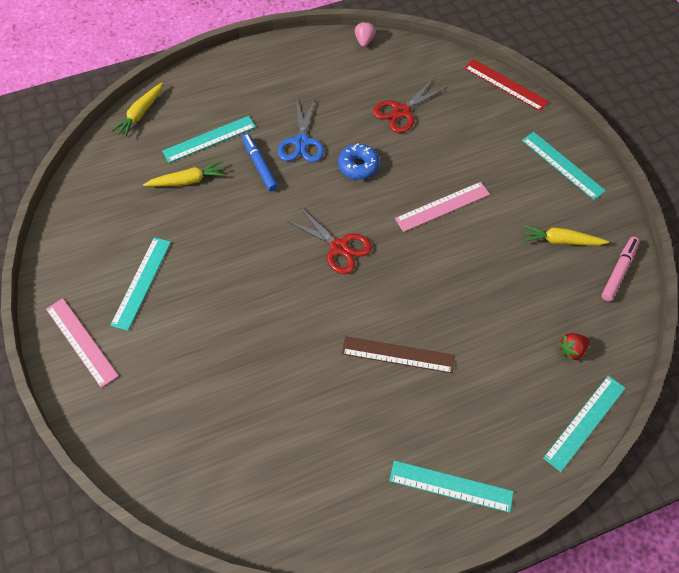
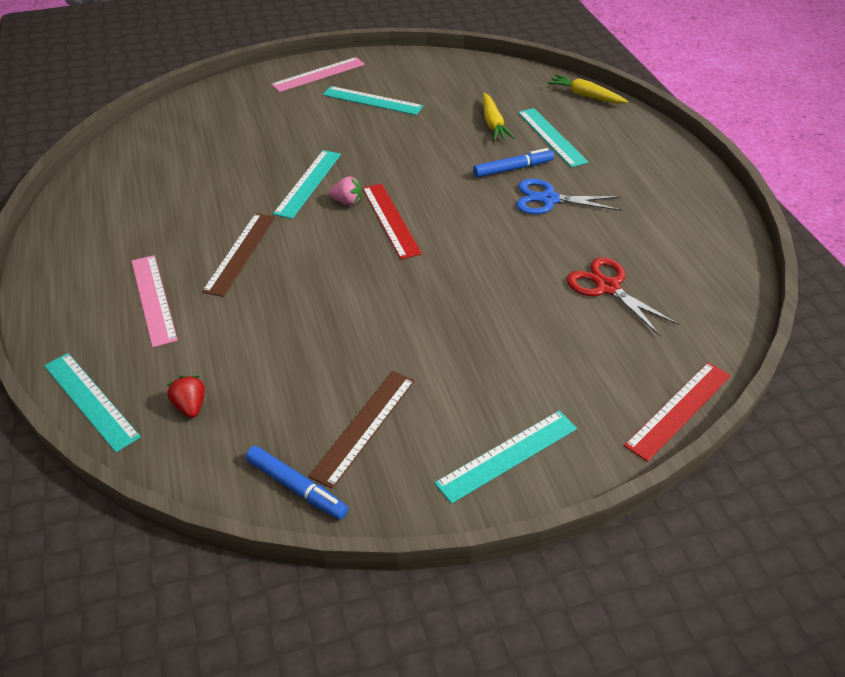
camera: 95 degrees right, 15 degrees down
(339, 247) = (390, 220): red scissors -> red ruler
(358, 166) = (510, 242): blue donut -> none
(364, 41) = (742, 262): pink strawberry -> pink strawberry (347, 202)
(442, 206) = (439, 310): pink ruler -> pink ruler (153, 299)
(451, 486) = (77, 277): turquoise ruler -> turquoise ruler (308, 183)
(561, 241) = (364, 426): yellow carrot -> brown ruler
(618, 271) = (296, 487): pink marker -> blue marker

